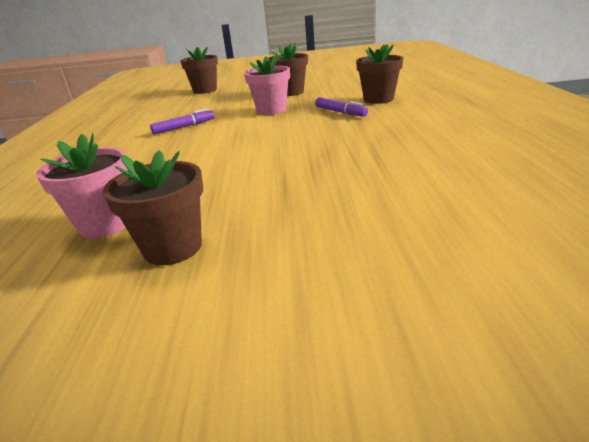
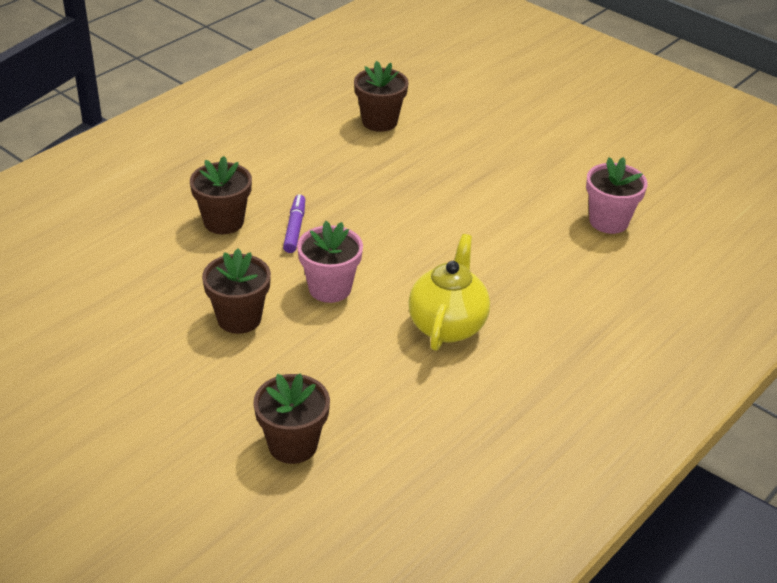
camera: 140 degrees left, 10 degrees up
(173, 247) = (582, 178): brown flower pot -> brown flower pot (379, 121)
(184, 127) = (447, 325): purple marker -> yellow teapot

